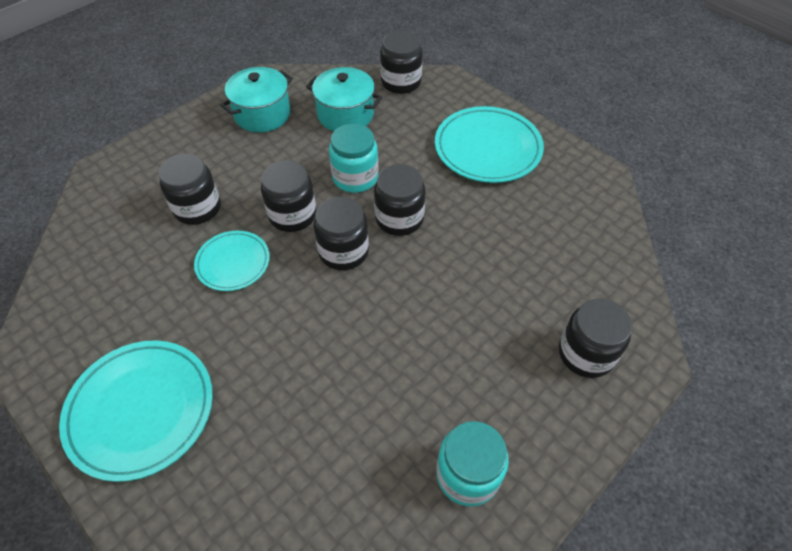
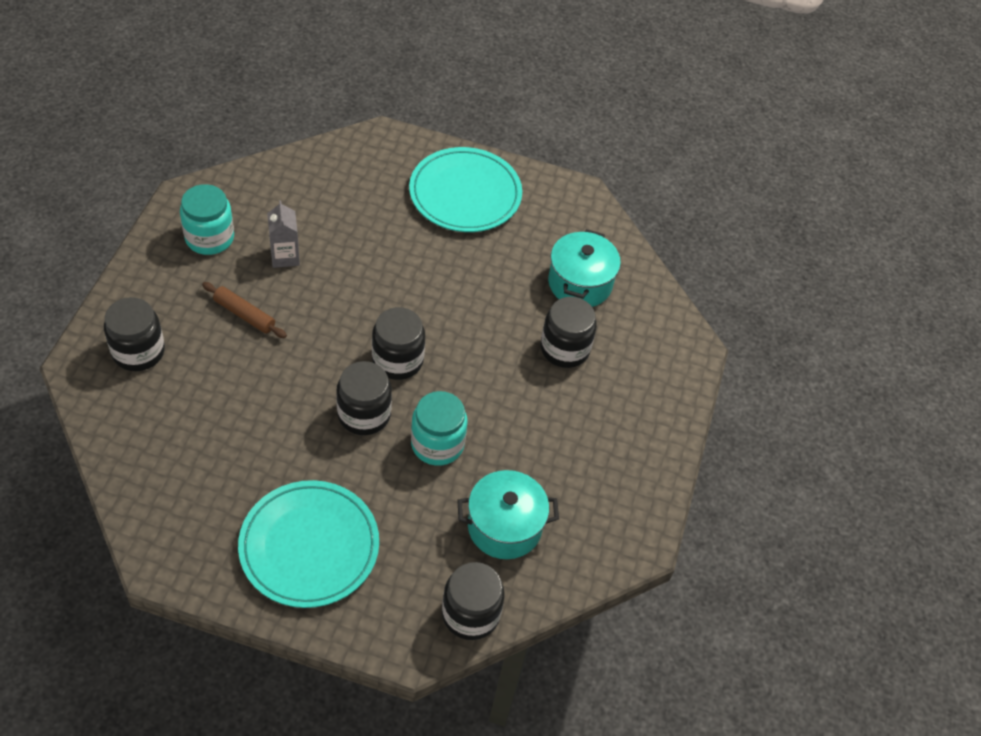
camera: 145 degrees right, 0 degrees up
(233, 263) = (488, 313): turquoise plate -> none
(262, 114) = (598, 485): turquoise pot -> turquoise pot (580, 283)
(292, 215) = (470, 377): black jar -> none
(391, 409) = (285, 256): none -> grey carton
(464, 353) = (244, 314): none -> brown rolling pin

